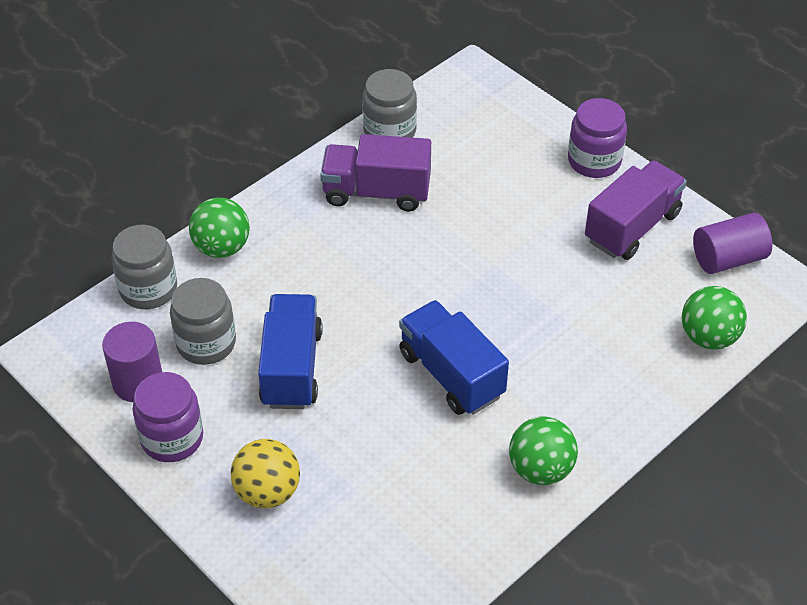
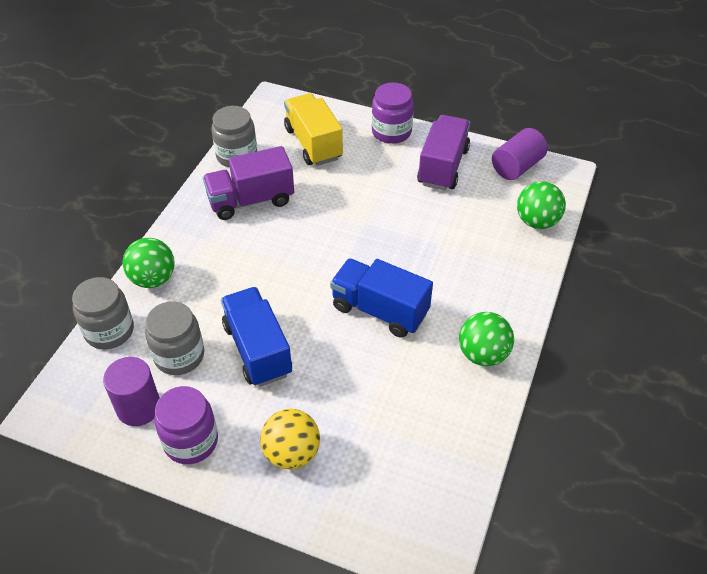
camera: 25 degrees left, 0 degrees up
(489, 145) = (313, 143): none -> yellow truck

